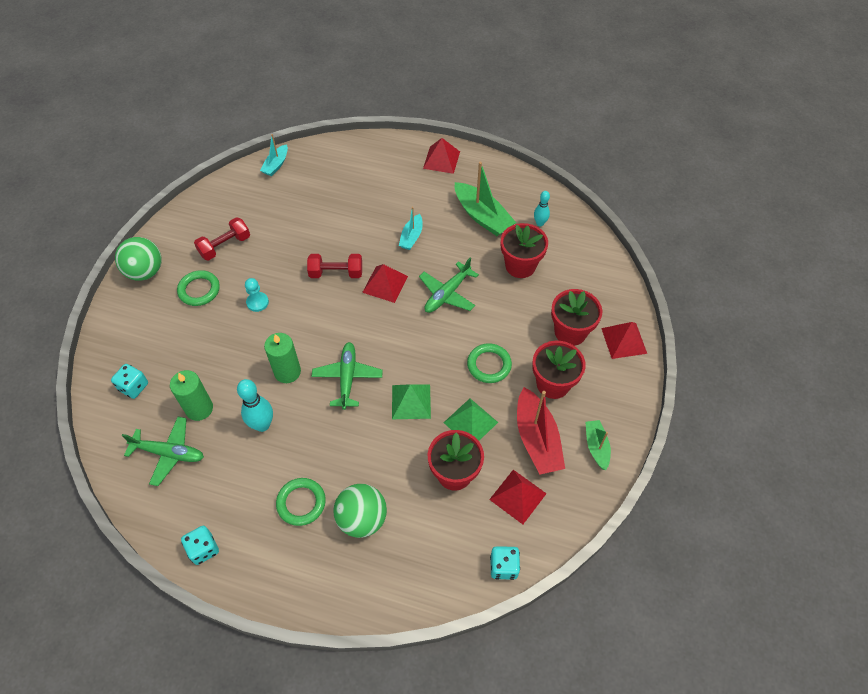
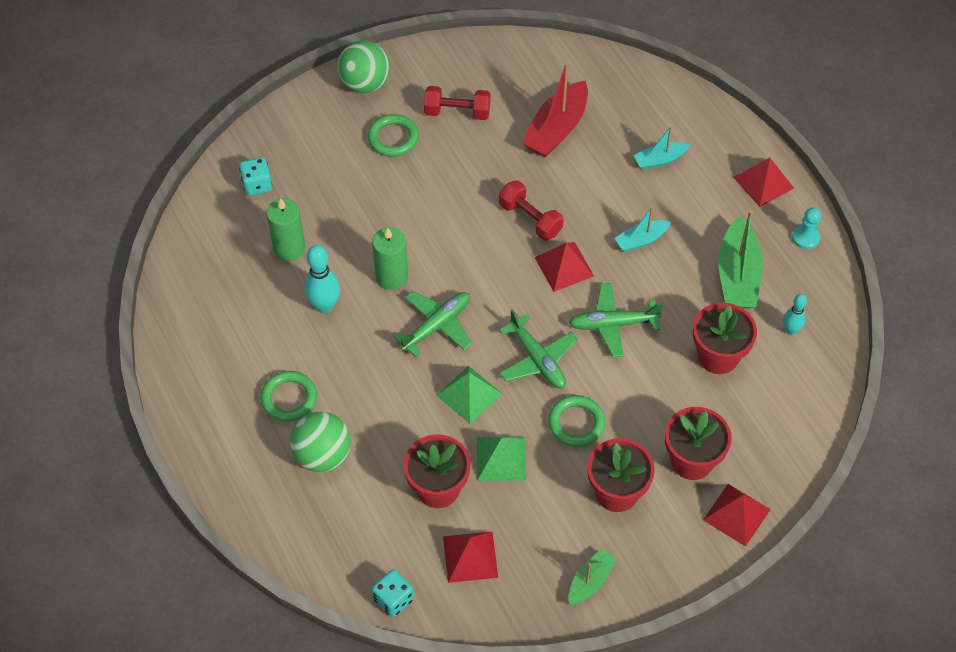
camera: 45 degrees right, 0 degrees up
(169, 453) = (230, 266): green plane -> green plane (537, 359)
(203, 549) = (181, 368): turquoise dice -> none
(257, 302) = (431, 190): turquoise pawn -> turquoise pawn (805, 237)
(276, 165) = (588, 63): turquoise boat -> turquoise boat (660, 160)
(537, 439) = (543, 525): red boat -> red boat (556, 129)

